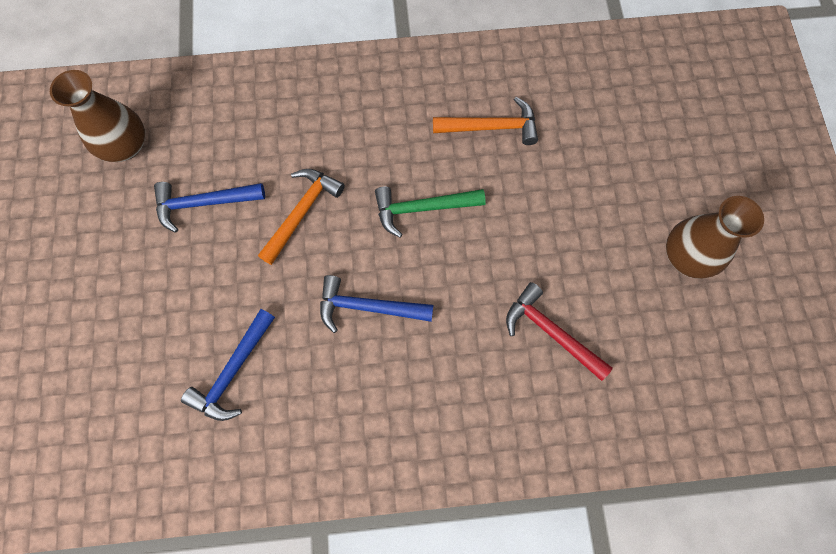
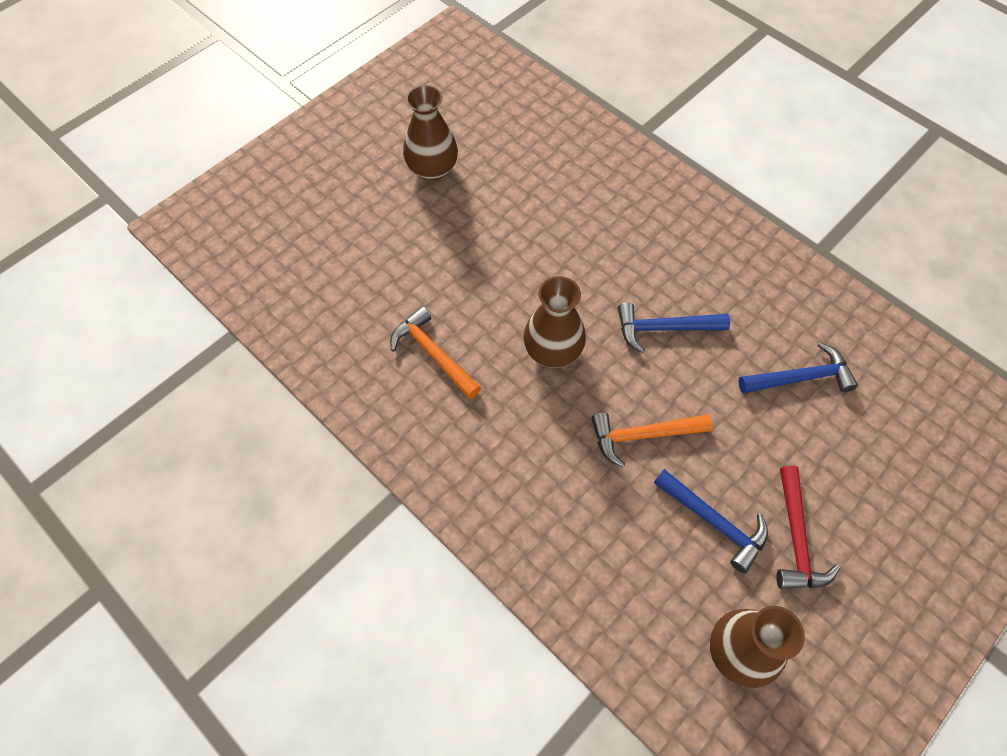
camera: 130 degrees left, 10 degrees down
(368, 307) = (664, 328): blue hammer -> blue hammer turned 120 degrees clockwise
(422, 208) = (553, 351): green hammer -> brown vase
(551, 332) = (565, 209): red hammer -> red hammer (796, 538)

